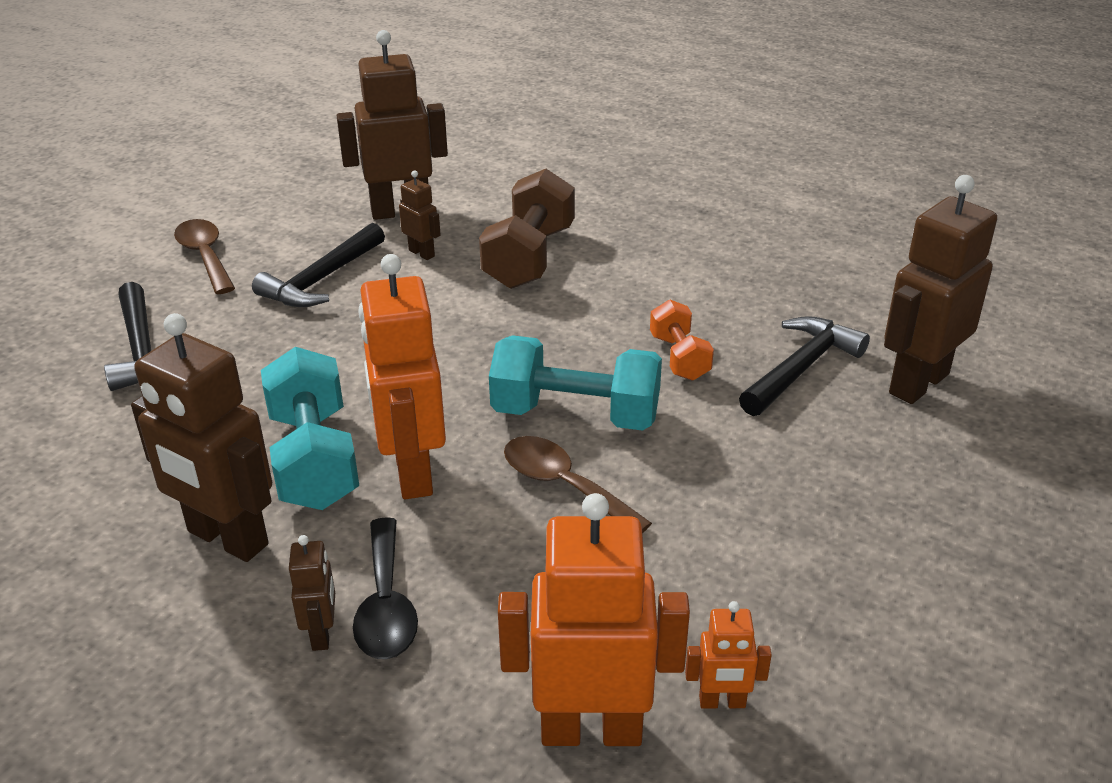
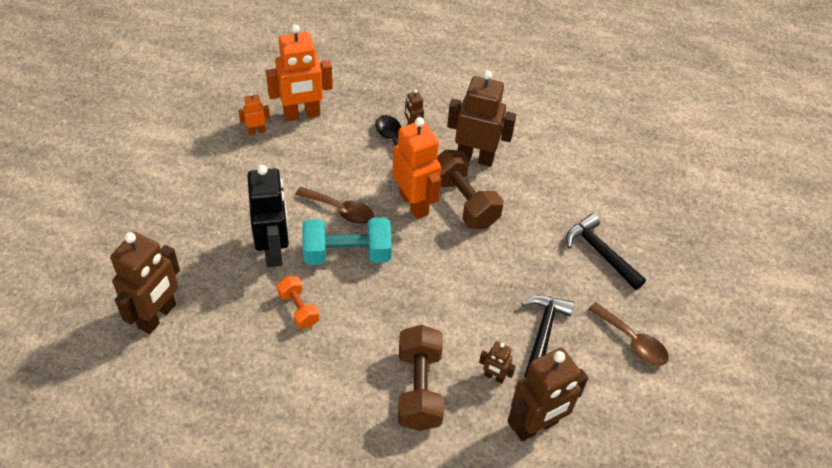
camera: 160 degrees right, 15 degrees up
(314, 459) = (463, 202): turquoise dumbbell -> brown dumbbell
(710, 440) = (274, 251): none -> black robot
(801, 368) = (226, 315): black hammer -> none

